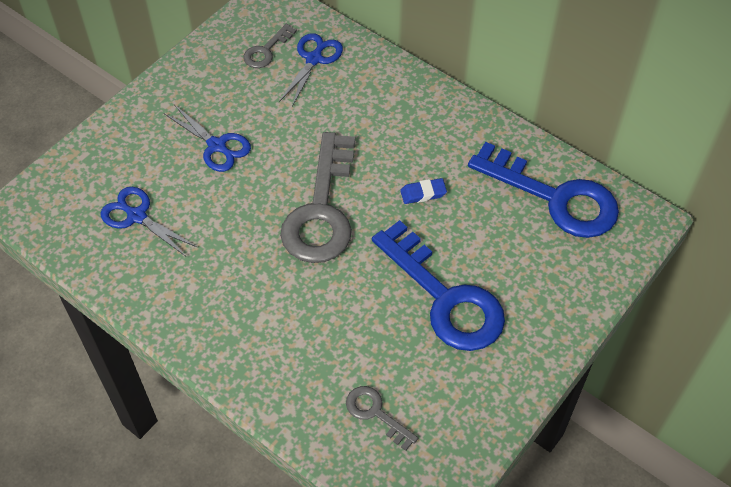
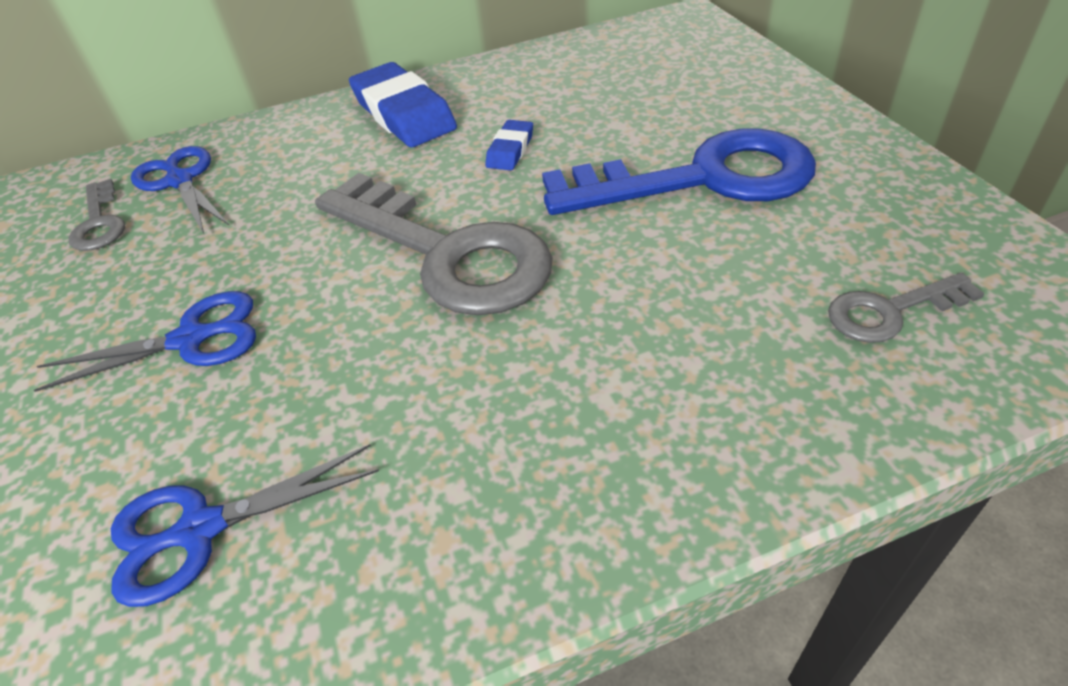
camera: 55 degrees left, 10 degrees down
(430, 121) = (404, 114): none -> blue eraser
(555, 197) = (608, 60): blue key -> none

